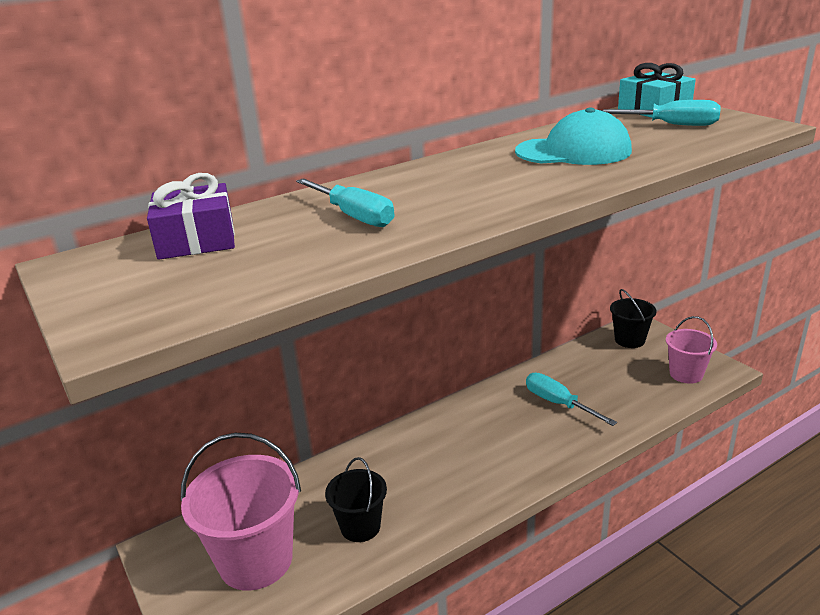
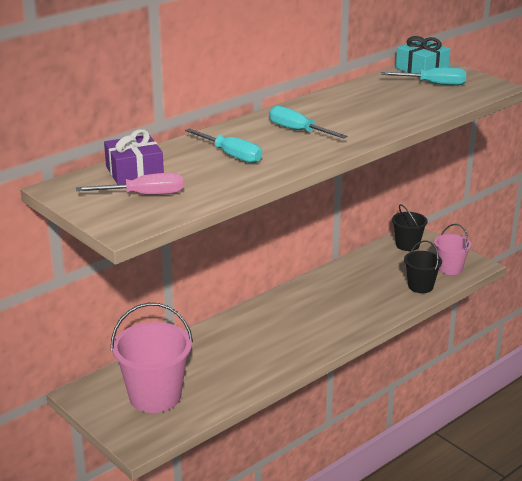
camera: 10 degrees left, 0 degrees up
(186, 276) = (144, 195): none -> pink screwdriver
(360, 526) = (224, 374): black bucket -> black bucket (420, 286)
(558, 403) = (356, 292): turquoise screwdriver -> turquoise screwdriver (298, 131)
(573, 151) = (367, 106): turquoise cap -> none

